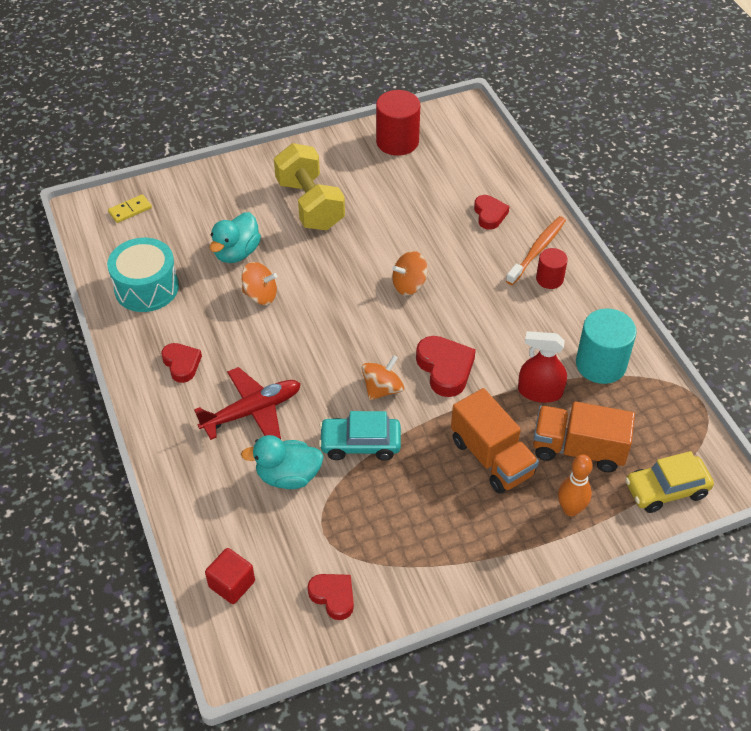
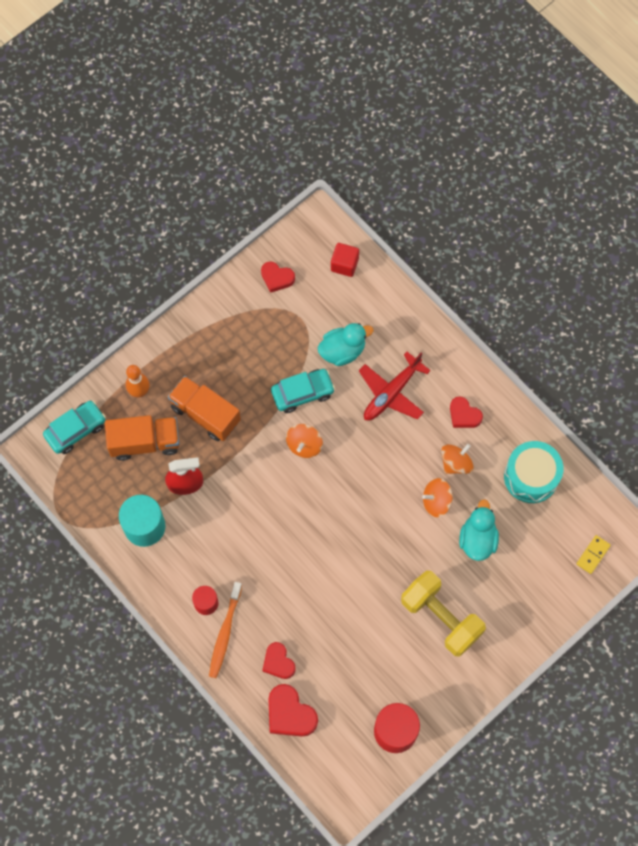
camera: 160 degrees right, 20 degrees up
(409, 285) = (320, 555): orange spinning top -> orange spinning top (456, 463)
(445, 369) = (263, 480): red heart -> red heart (290, 714)
(666, 490) = (76, 430): yellow car -> turquoise car

